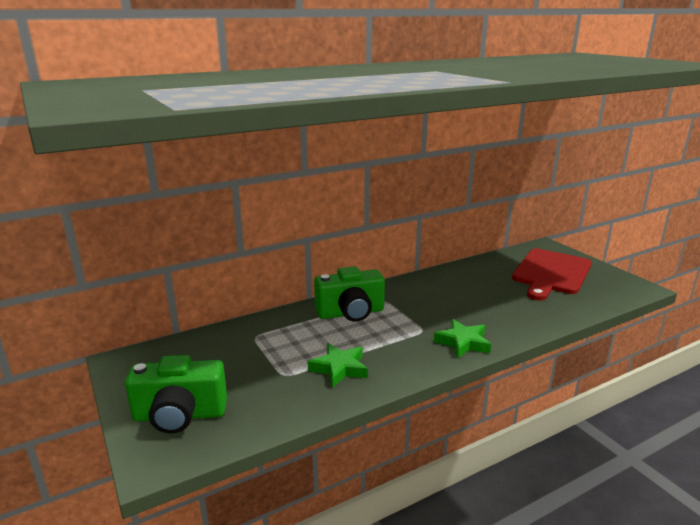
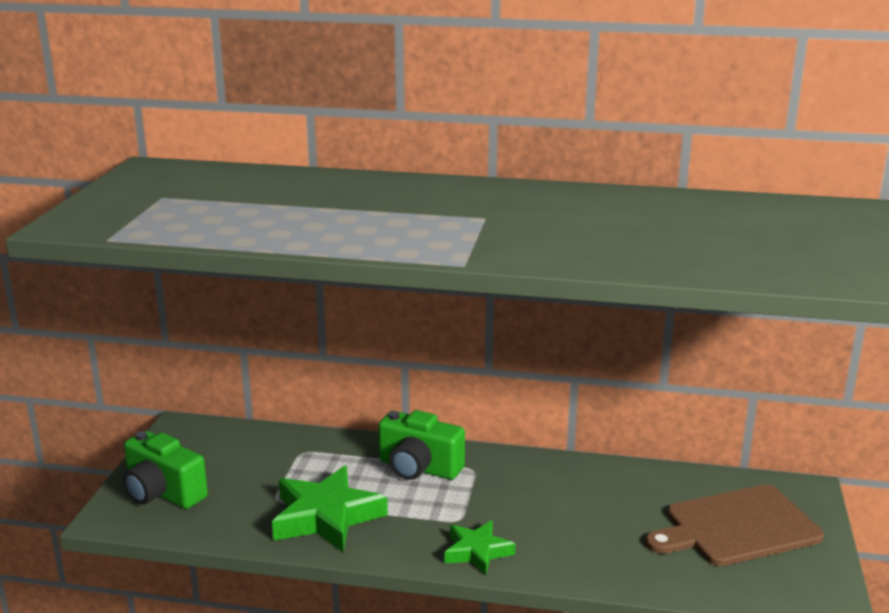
camera: 40 degrees right, 0 degrees up
(339, 368) = (326, 517): green star -> green star, size x1.70
(550, 273) = (737, 527): red cutting board -> brown cutting board

